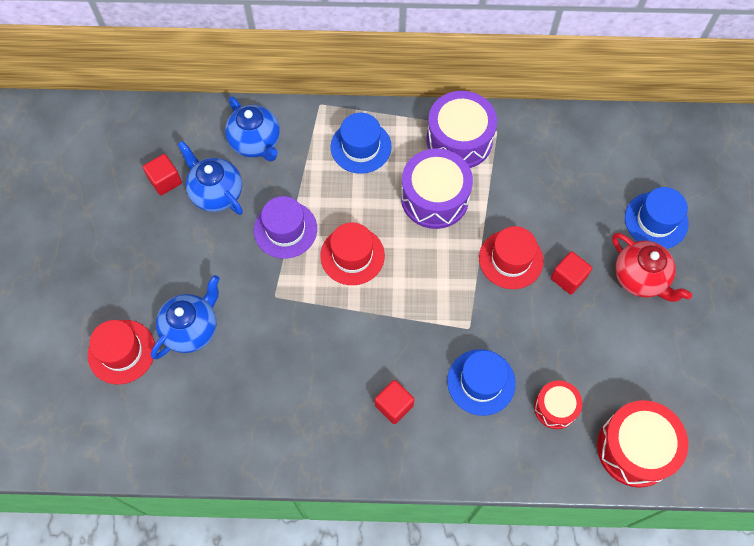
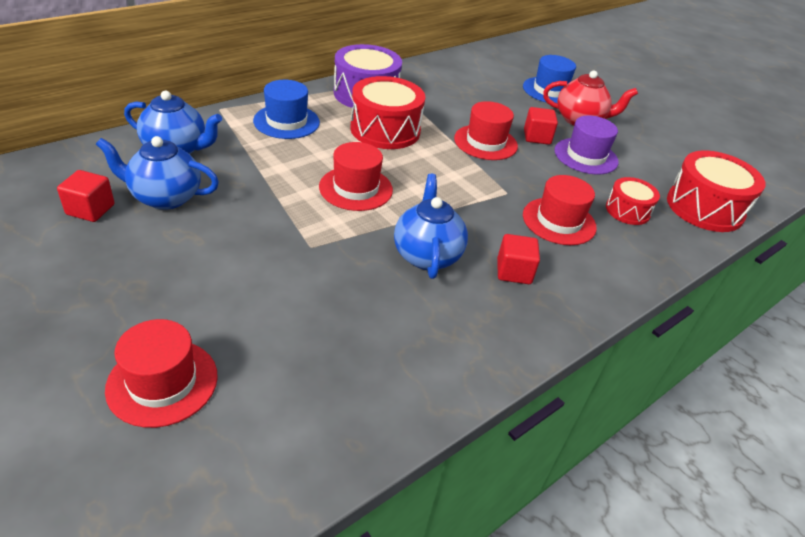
camera: 45 degrees left, 25 degrees down
(192, 329) = (240, 315): blue teapot -> blue teapot (427, 255)
(285, 229) = (270, 196): purple hat -> purple hat (586, 156)
(434, 198) = (385, 130): purple drum -> red drum
(481, 382) = (559, 221): blue hat -> red hat

